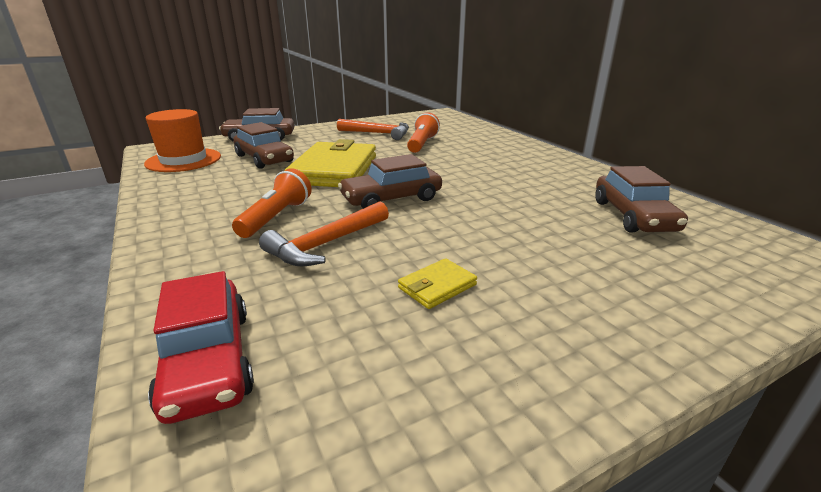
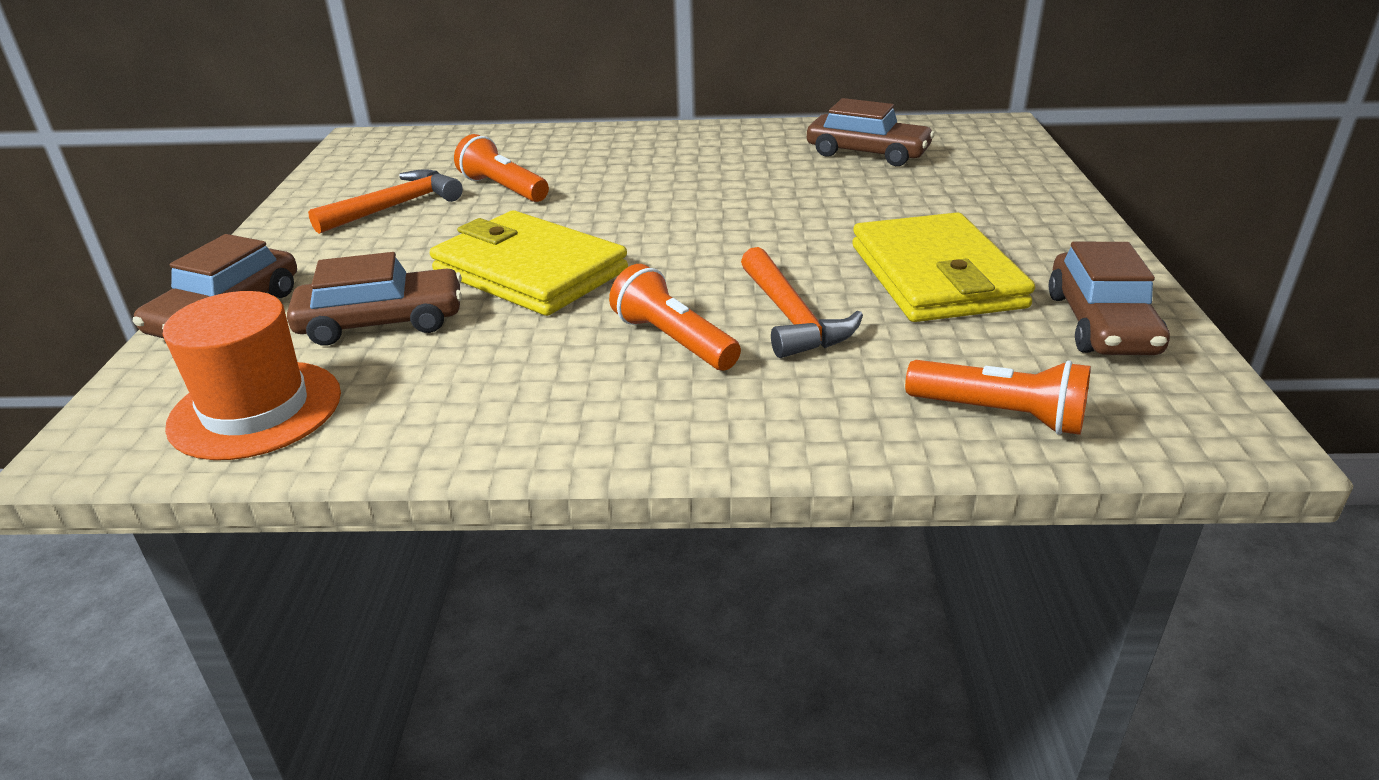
camera: 60 degrees left, 5 degrees up
(208, 360) = (999, 415): red car -> orange flashlight
(391, 199) = (694, 253): brown car -> brown car (1101, 323)
(437, 286) = (935, 276): yellow wallet -> yellow wallet, size x2.34

